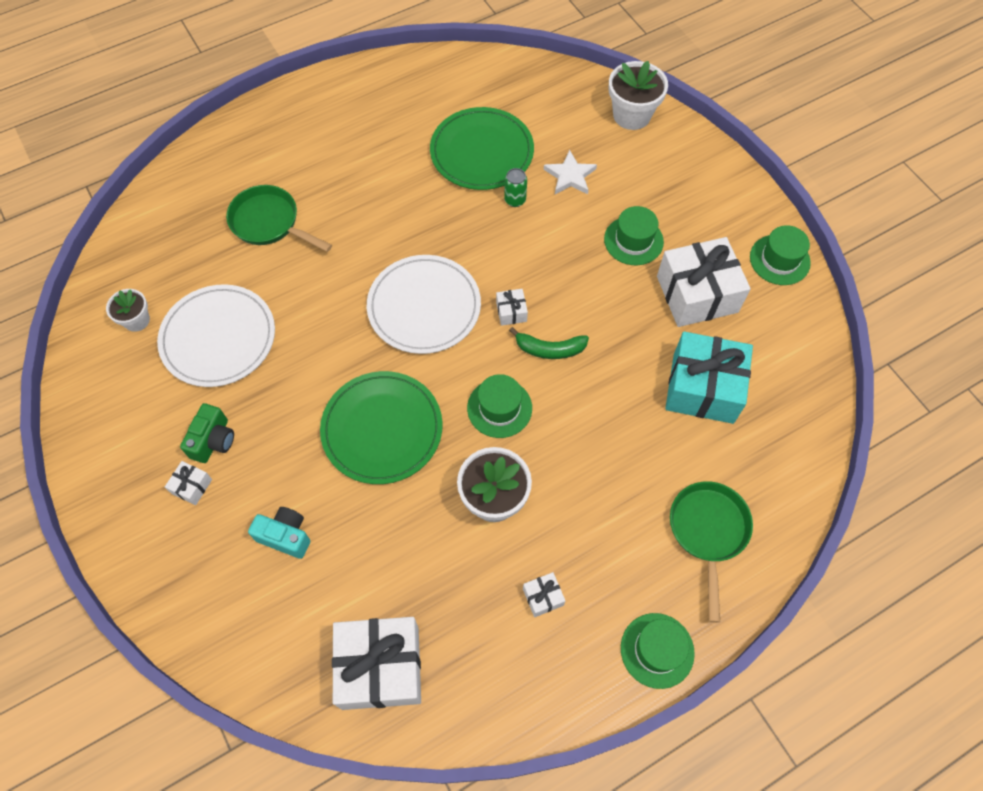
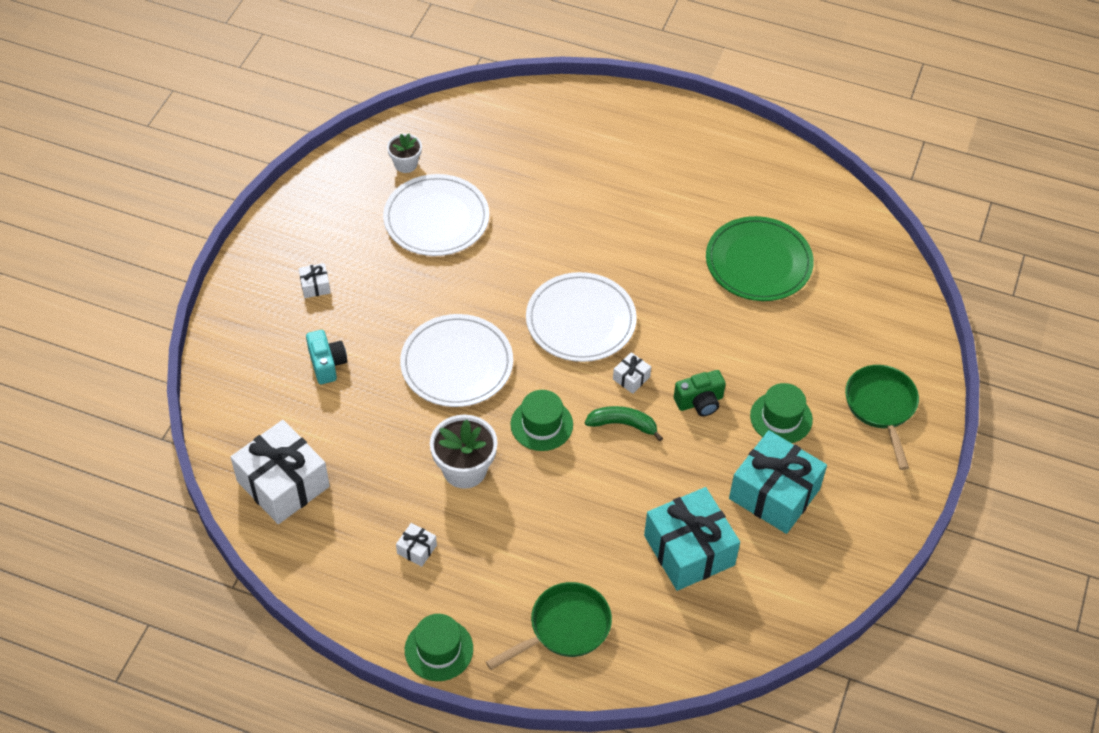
camera: 50 degrees right, 10 degrees down
(213, 440) = (358, 273): green camera -> green camera (700, 402)
(269, 223) = (557, 179): green pan -> green pan (881, 407)
(382, 429) = (457, 364): green plate -> white plate
(515, 200) = (736, 314): green can -> none
(549, 349) = (623, 424): green banana -> green banana turned 135 degrees clockwise
(570, 176) = (798, 335): white star -> none
(631, 115) = (908, 338): white flower pot -> none
(697, 294) = (774, 494): white gift -> turquoise gift
(779, 260) = (871, 534): green hat -> none

